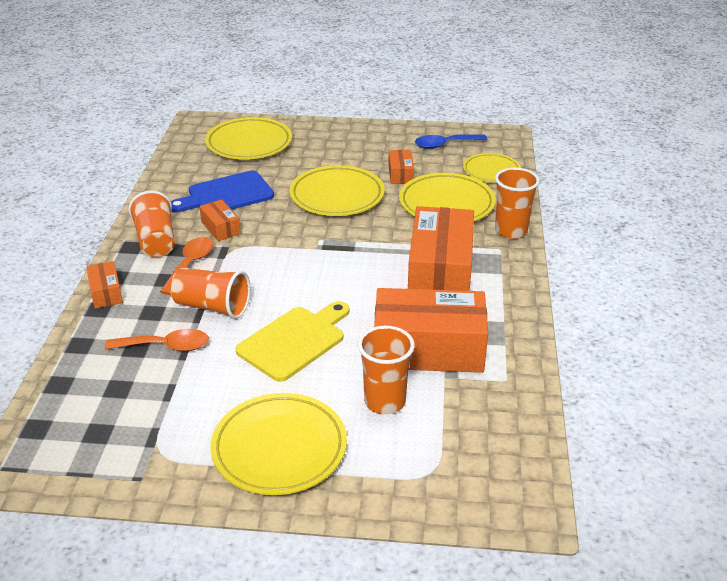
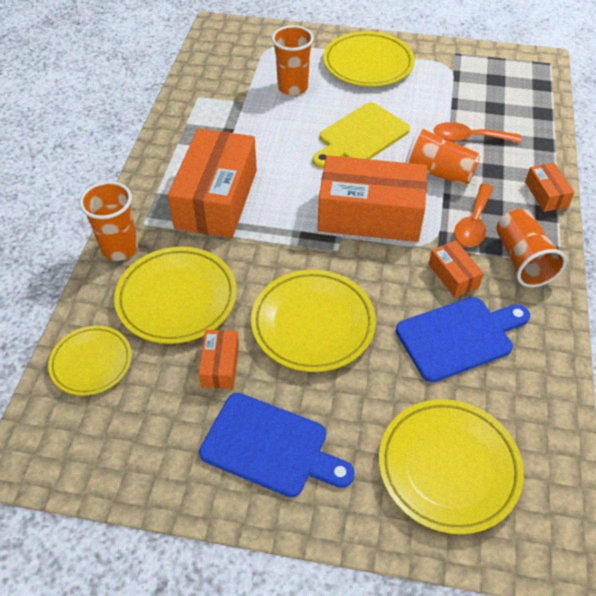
camera: 175 degrees left, 15 degrees up
(358, 146) = (270, 447): none -> blue cutting board
(428, 349) = (250, 123): orange box -> orange box (370, 215)
(445, 145) = (133, 439): blue spoon -> none

